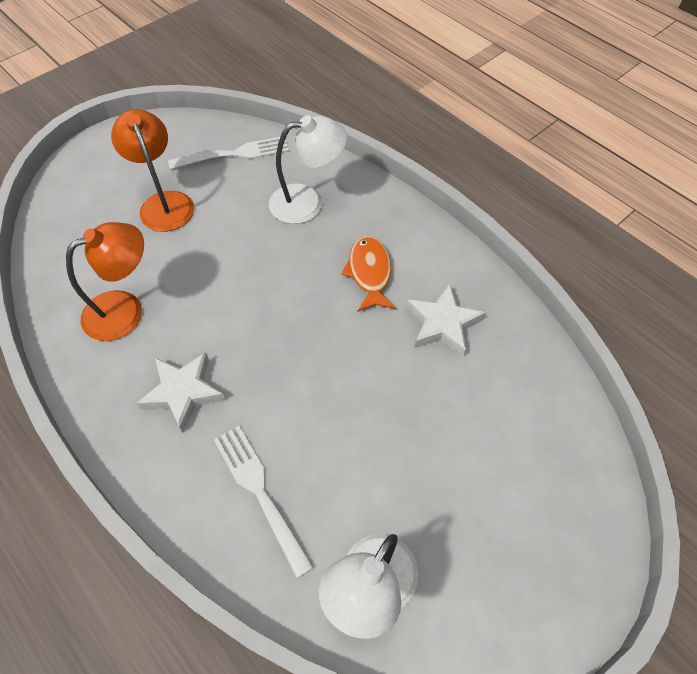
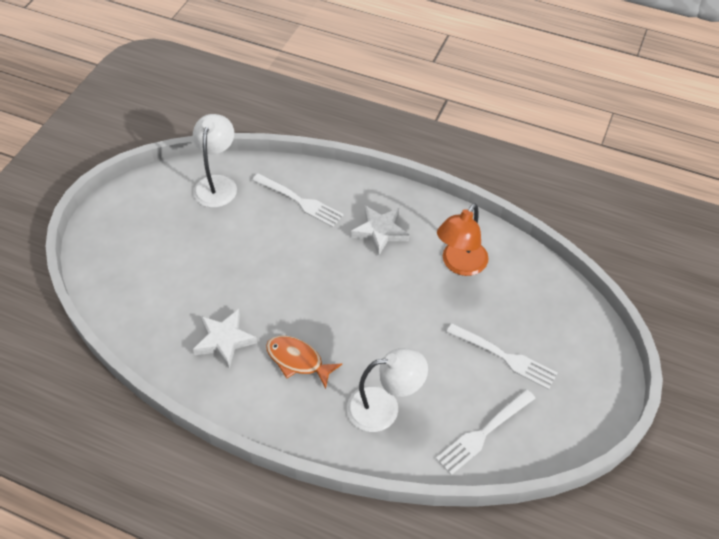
camera: 155 degrees right, 5 degrees down
(164, 203) = (504, 357): orange lamp -> white fork
(307, 202) = (384, 407): white lamp -> white lamp turned 150 degrees counterclockwise
(369, 273) = (298, 360): orange fish -> orange fish turned 150 degrees clockwise

